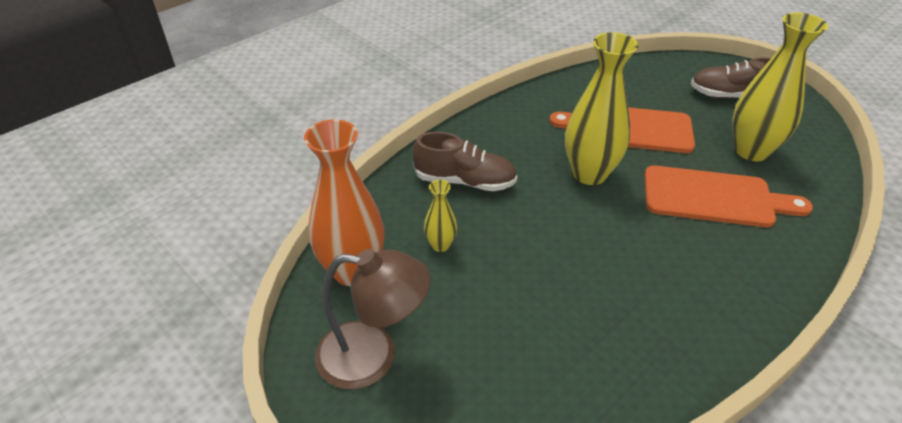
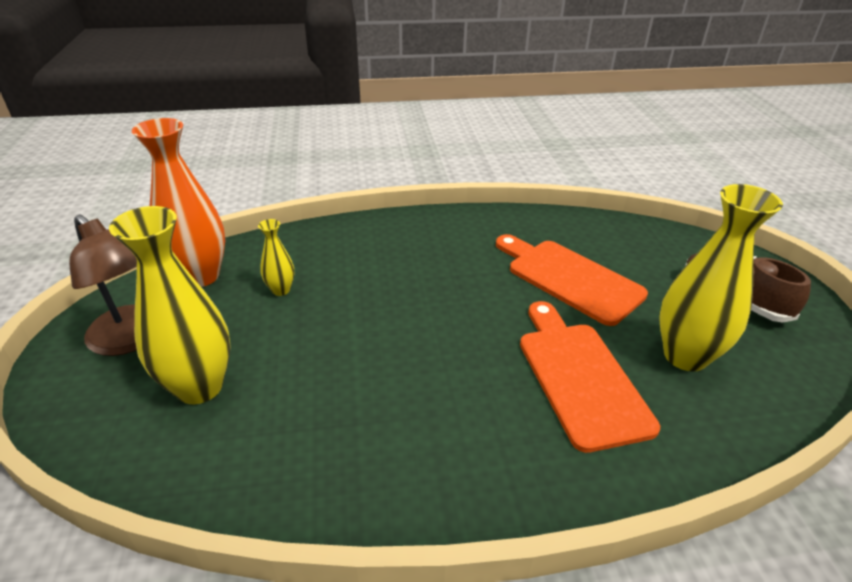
camera: 35 degrees right, 5 degrees down
(465, 181) = (362, 254): brown shoe -> none
(589, 174) = (477, 297): yellow vase -> yellow vase (199, 387)
(714, 198) = (579, 377): orange cutting board -> orange cutting board turned 150 degrees counterclockwise

